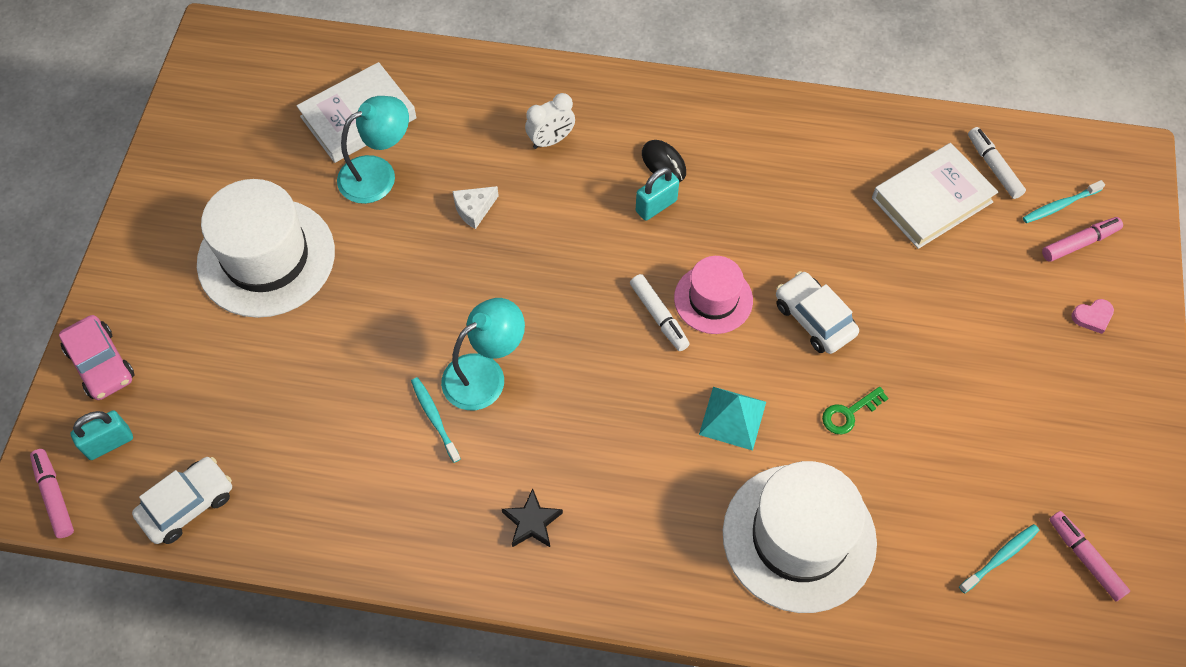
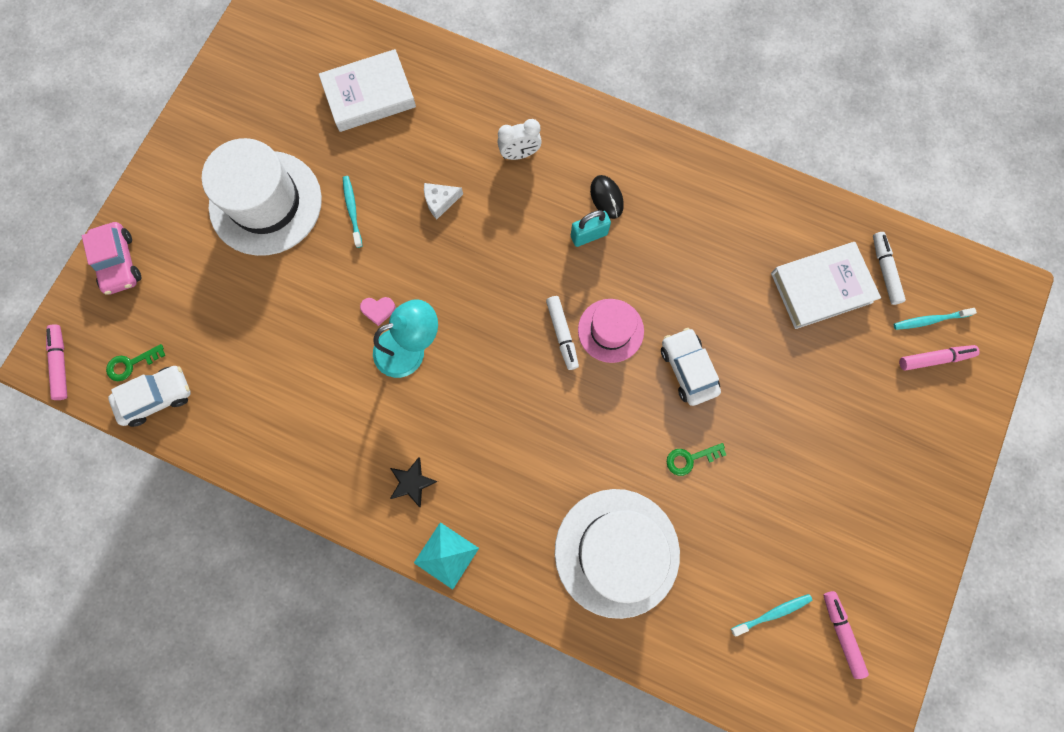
camera: 15 degrees right, 15 degrees up
(109, 443) = (110, 331): turquoise padlock -> none
(145, 474) = (131, 364): none -> green key
(378, 174) = (372, 150): turquoise lamp -> none
(434, 418) = (361, 376): turquoise toothbrush -> turquoise toothbrush (352, 211)
(732, 418) = (595, 437): turquoise pyramid -> turquoise pyramid (446, 555)
(1092, 317) = (922, 428): pink heart -> pink heart (378, 310)

